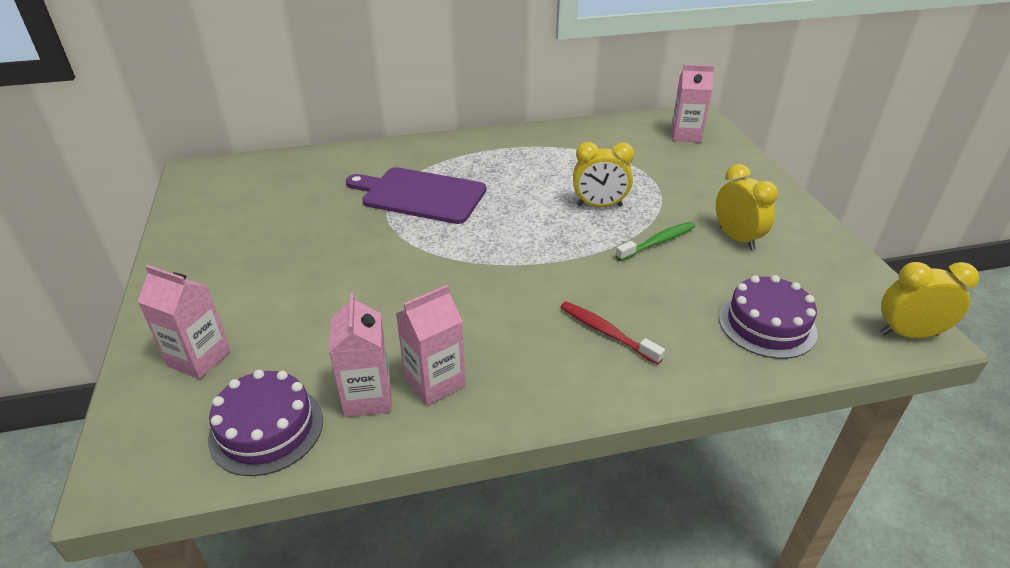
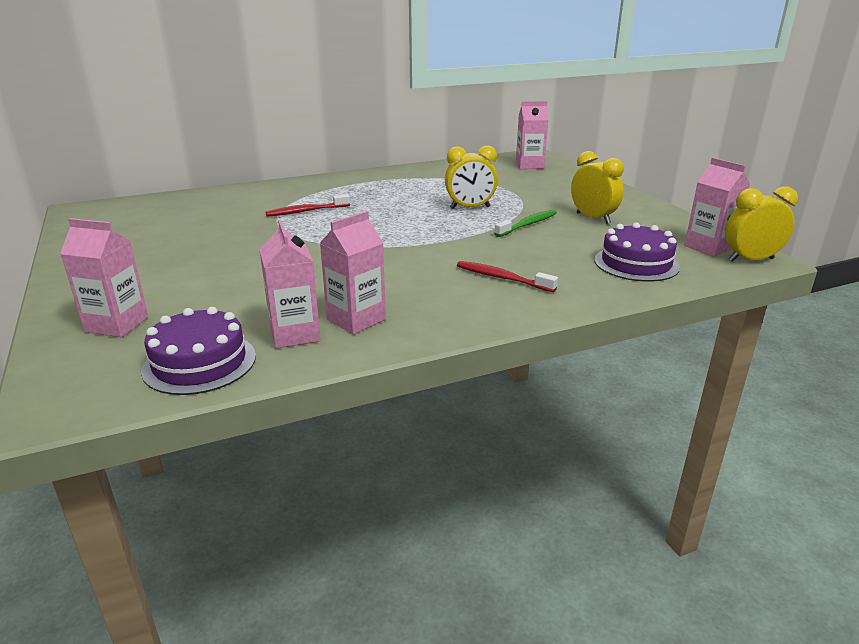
camera: 10 degrees left, 10 degrees down
(420, 195) = (306, 211): purple cutting board -> red toothbrush
(862, 305) = (708, 247): none -> pink carton

